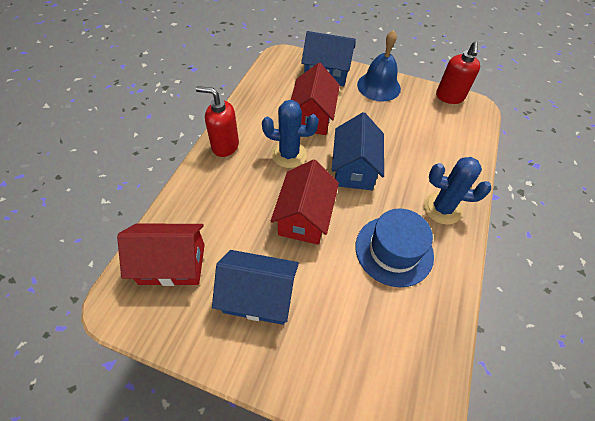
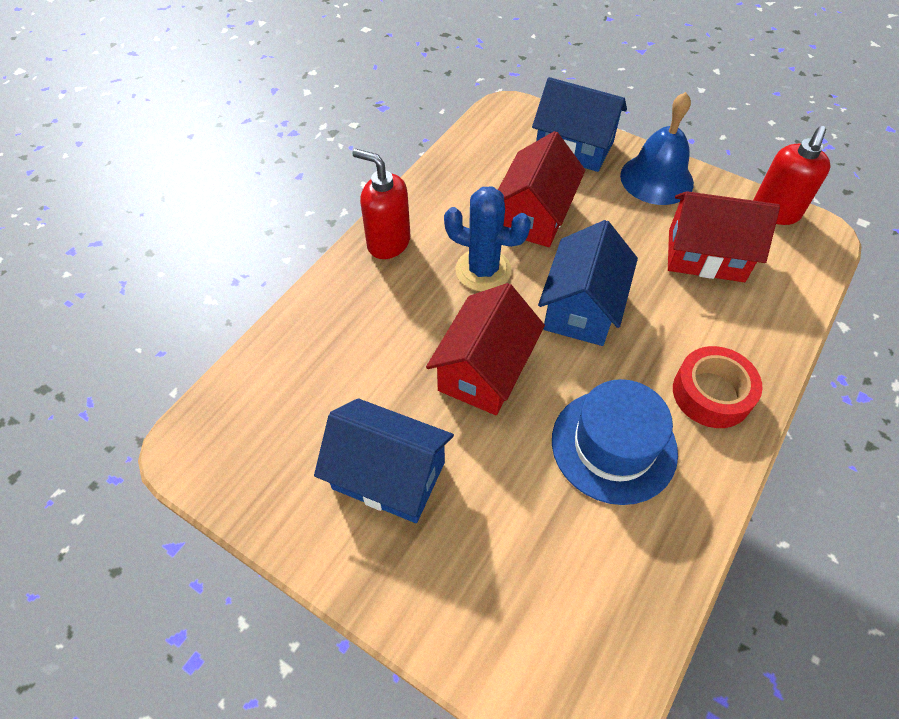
camera: 15 degrees right, 0 degrees up
(172, 264) = (275, 406): red house -> red house (706, 255)
(442, 208) = (711, 393): blue cactus -> red tape

